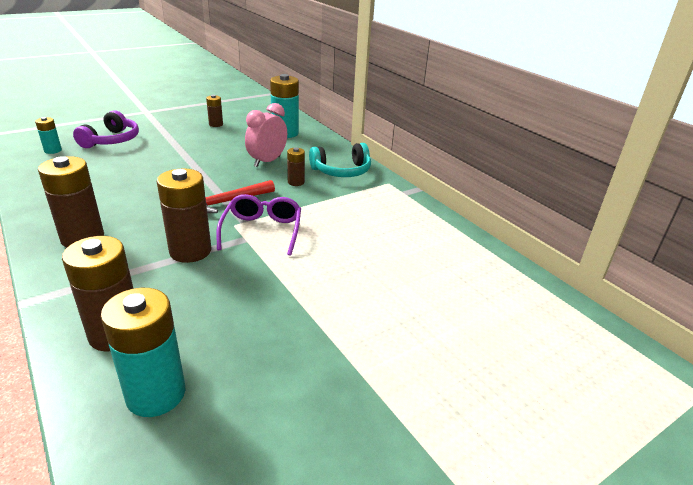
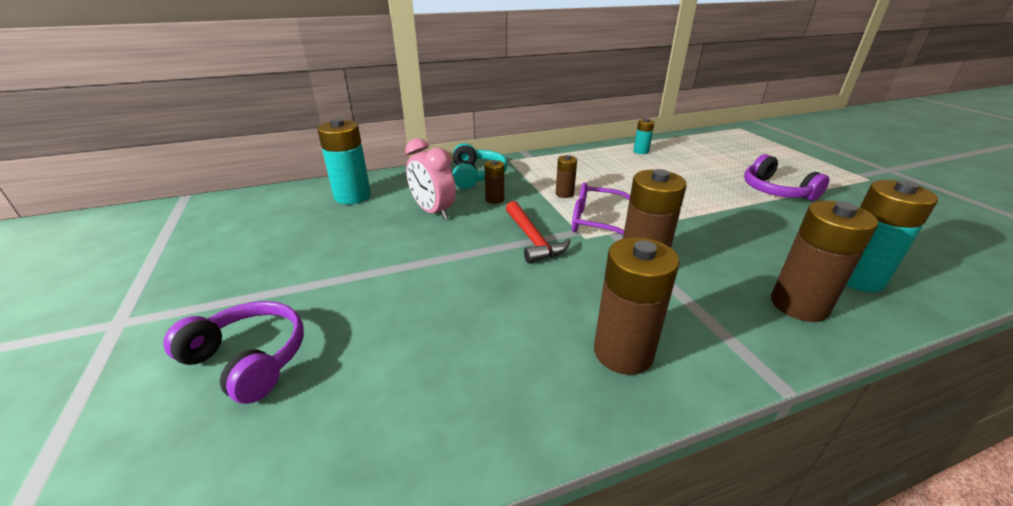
camera: 75 degrees left, 0 degrees up
(53, 150) = (236, 456): turquoise battery -> turquoise battery (641, 151)
(216, 124) = (273, 244): brown battery -> brown battery (564, 194)
(388, 378) = (775, 191): none -> purple headphones

